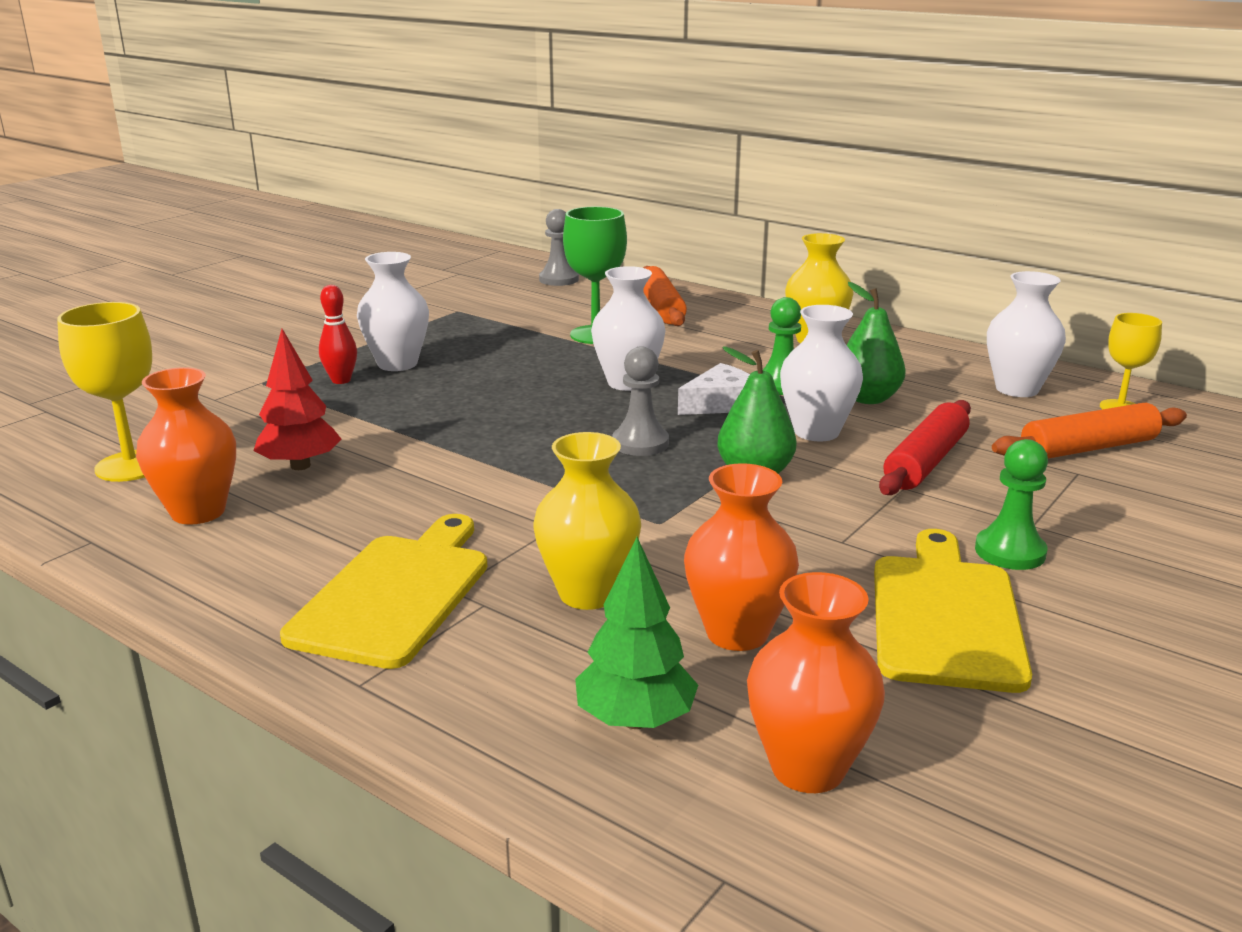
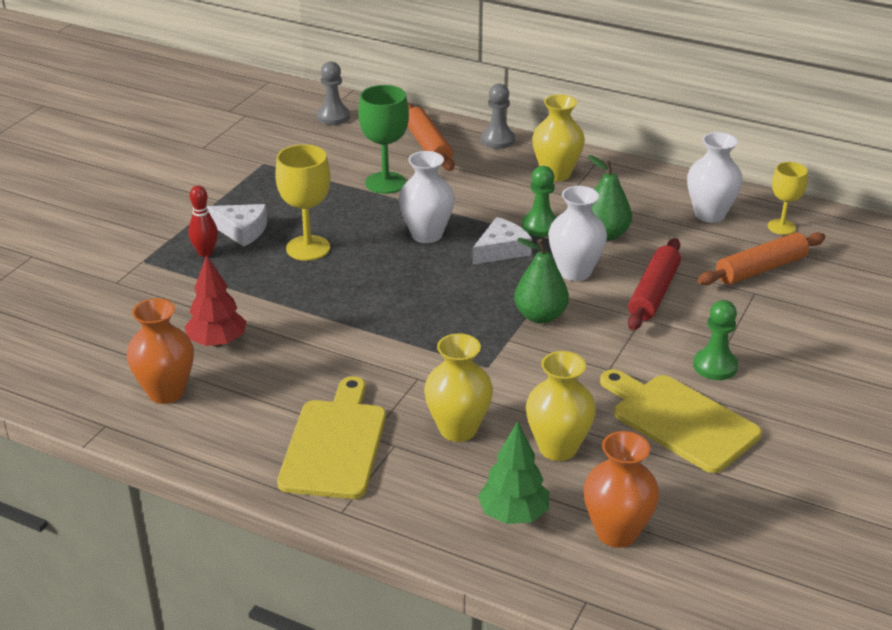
camera: 10 degrees left, 10 degrees up
(131, 466) = (92, 356): yellow goblet -> yellow goblet (308, 248)
(397, 364) = (241, 230): white vase -> white cheese
(640, 443) = (453, 296): grey pawn -> grey pawn (497, 140)
(737, 633) = (558, 448): orange vase -> yellow vase
(945, 616) = (680, 420): yellow cutting board -> yellow cutting board turned 45 degrees counterclockwise

